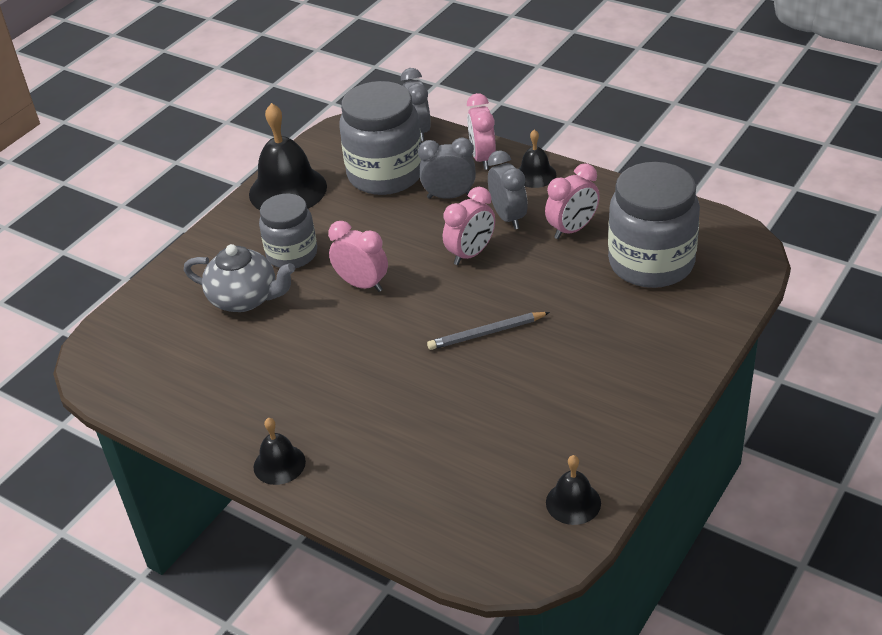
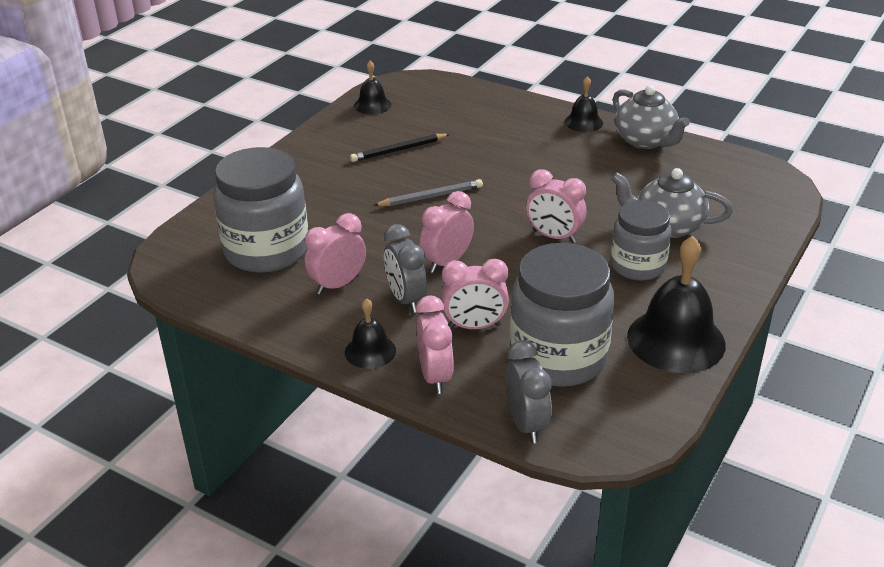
camera: 175 degrees right, 5 degrees down
(213, 428) = (645, 140): none -> grey teapot
(449, 196) = (474, 326): grey clock -> pink clock
(528, 408) = (398, 150): none -> black pencil

